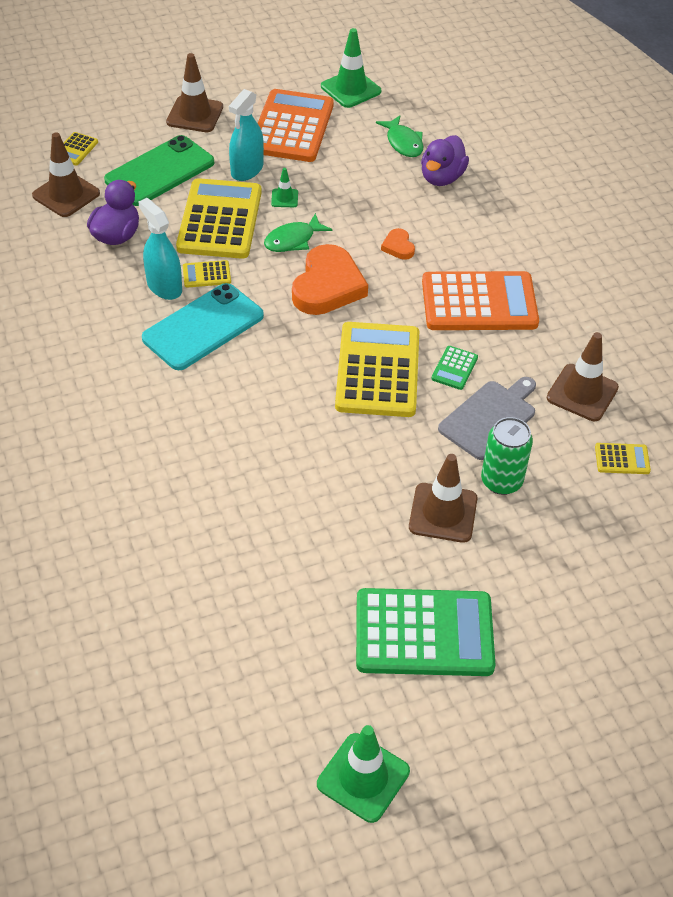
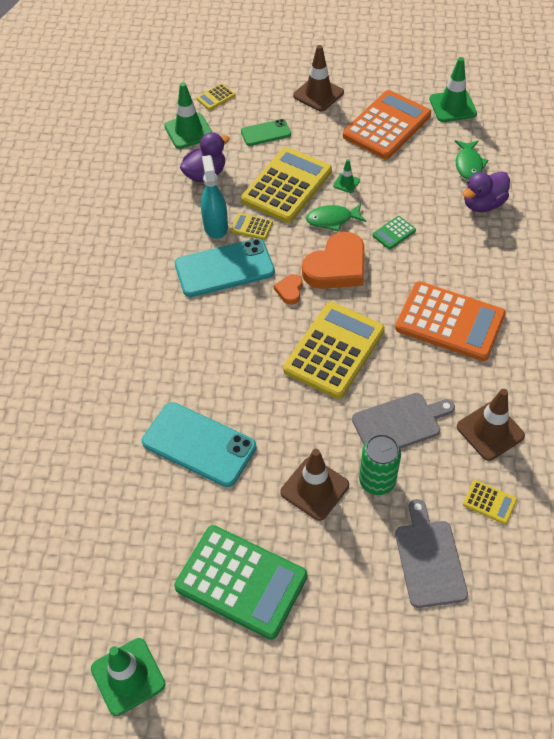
camera: 30 degrees right, 5 degrees up
(66, 194) = (188, 131): brown traffic cone -> green traffic cone
(160, 171) = (266, 133): green phone -> green phone, size x0.56
(247, 169) = (331, 151): turquoise spray bottle -> none
(291, 517) = (199, 444): none -> turquoise phone
(398, 247) = (412, 252): orange heart -> orange heart (289, 290)
(454, 368) = (396, 370): green calculator -> green calculator (394, 233)
(598, 534) = (429, 559): none -> grey cutting board

